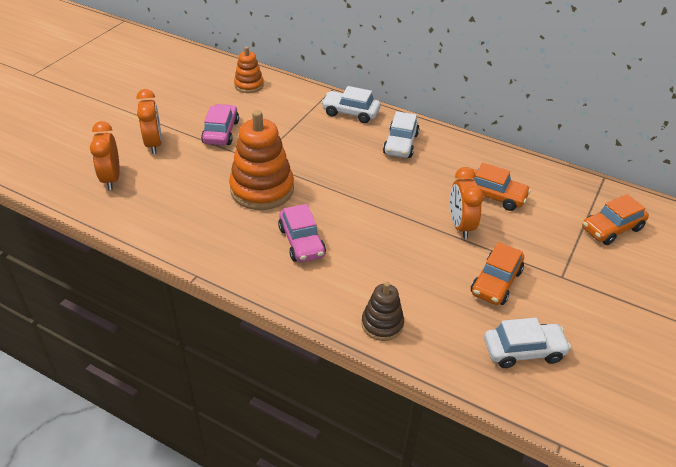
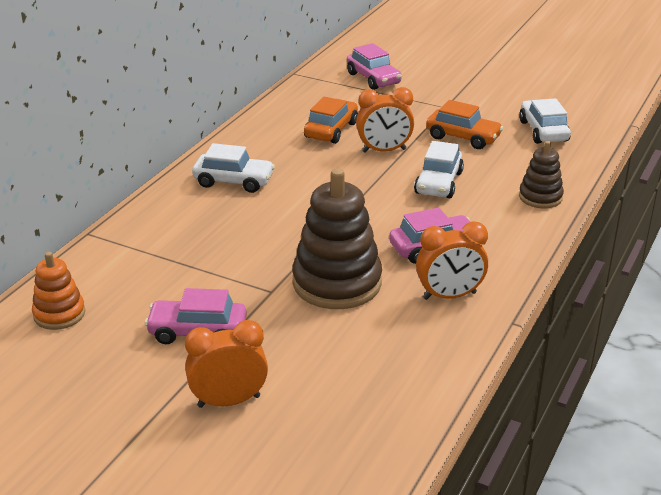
camera: 90 degrees left, 10 degrees down
(111, 179) = (326, 436): orange clock -> orange clock (449, 296)
(262, 189) = (337, 283): orange stacking toy -> brown stacking toy
(350, 113) = (157, 217): white car -> white car (438, 183)
(611, 229) = (373, 78): orange car -> pink car

